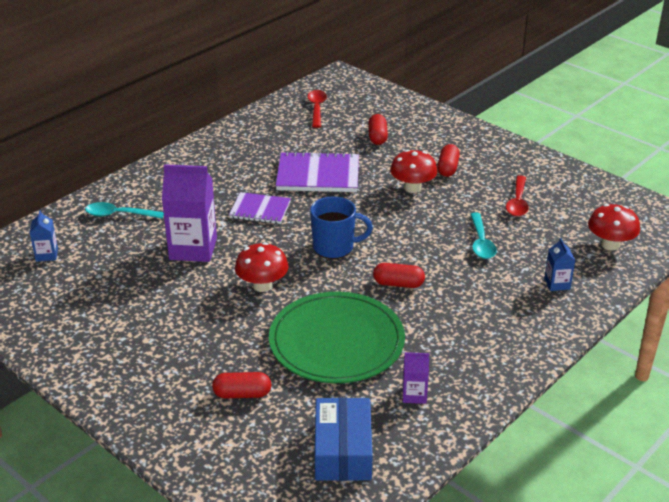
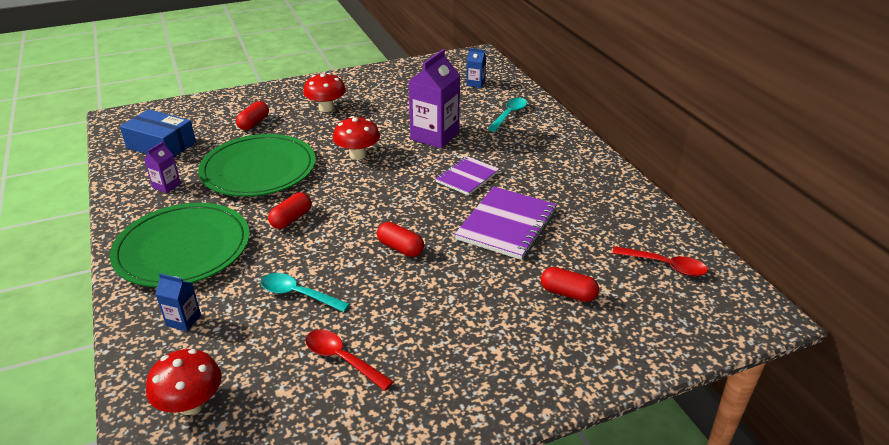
camera: 115 degrees right, 0 degrees up
(335, 247) = (375, 201): blue mug -> none
(412, 188) = (436, 282): red mushroom -> red mushroom (326, 108)
(448, 168) = (458, 327): red capsule -> red capsule (400, 248)
(489, 328) = (183, 248): none -> green plate

